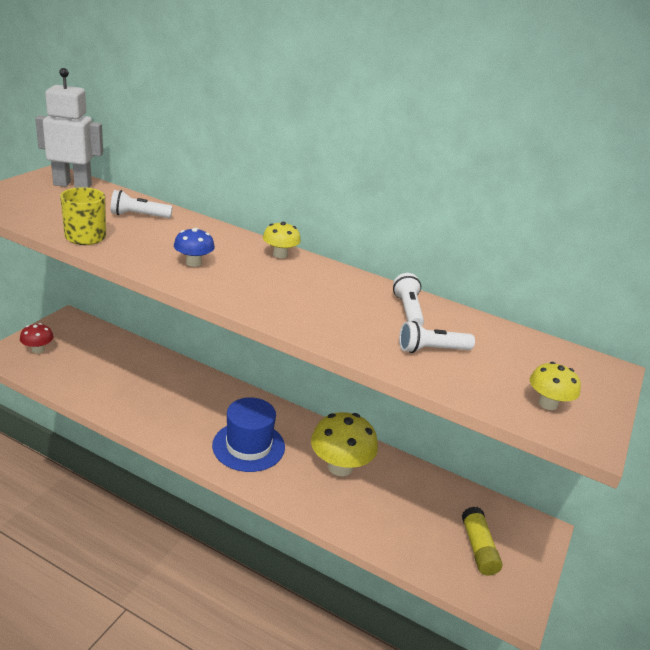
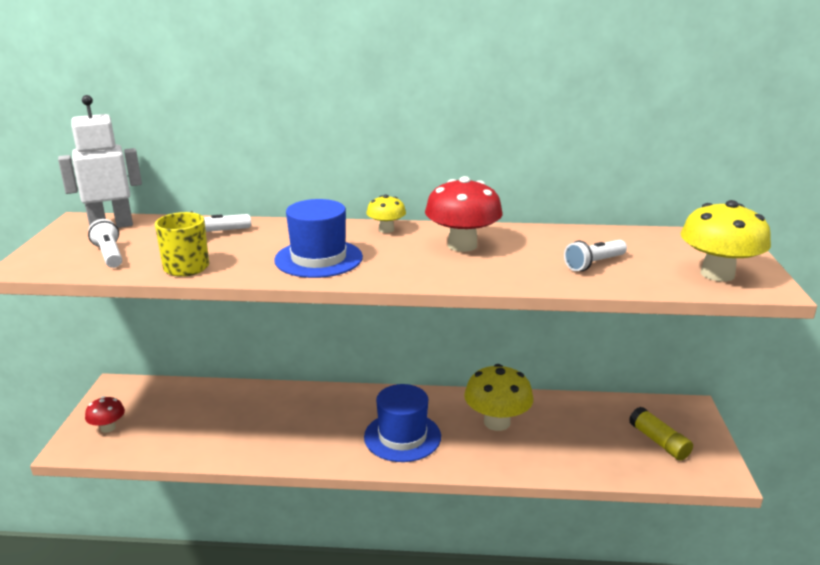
camera: 20 degrees left, 5 degrees down
(193, 263) = (318, 258): blue mushroom -> blue hat
(329, 290) = (462, 245): none -> red mushroom
(407, 310) = (541, 241): white flashlight -> white flashlight (109, 255)
(547, 404) = (717, 274): yellow mushroom -> yellow mushroom, size x1.85

